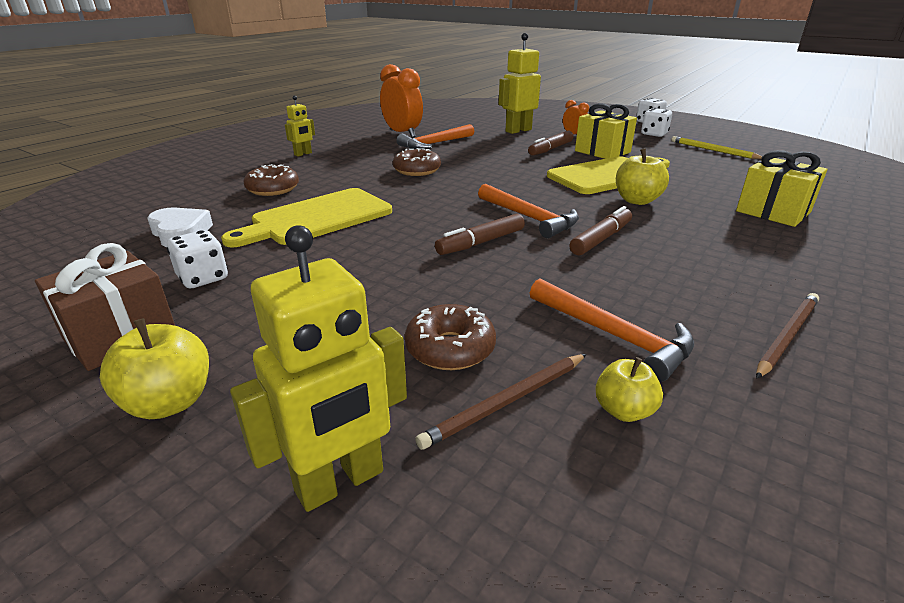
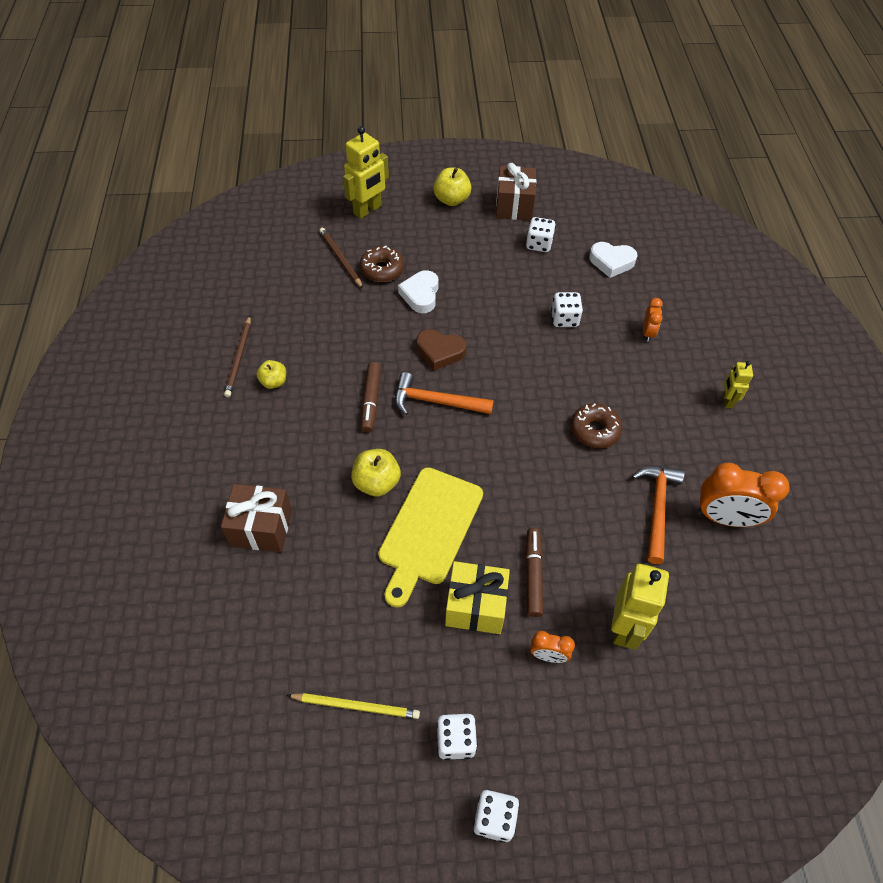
camera: 140 degrees right, 25 degrees up
(273, 189) = (647, 333): brown donut -> orange clock
(317, 218) = (564, 319): yellow cutting board -> white dice
(340, 482) = (368, 210): yellow robot -> yellow robot turned 150 degrees counterclockwise
(434, 294) = (420, 295): none -> white heart
(480, 242) = (440, 352): brown marker -> brown heart
(506, 402) = (340, 259): brown pencil -> brown pencil turned 45 degrees counterclockwise
(614, 336) = (318, 314): orange hammer -> none
(623, 410) = (297, 277): yellow apple -> yellow apple (274, 382)
(773, 212) = (261, 528): yellow gift -> brown gift

